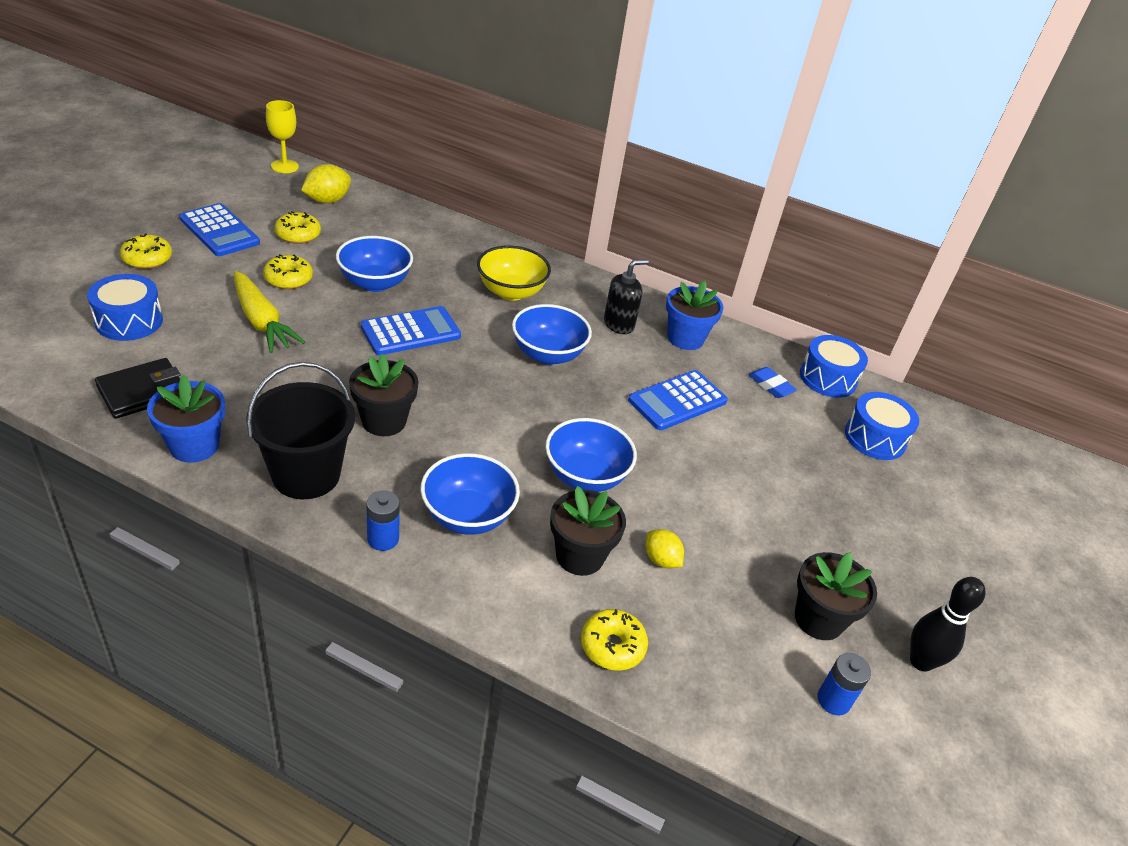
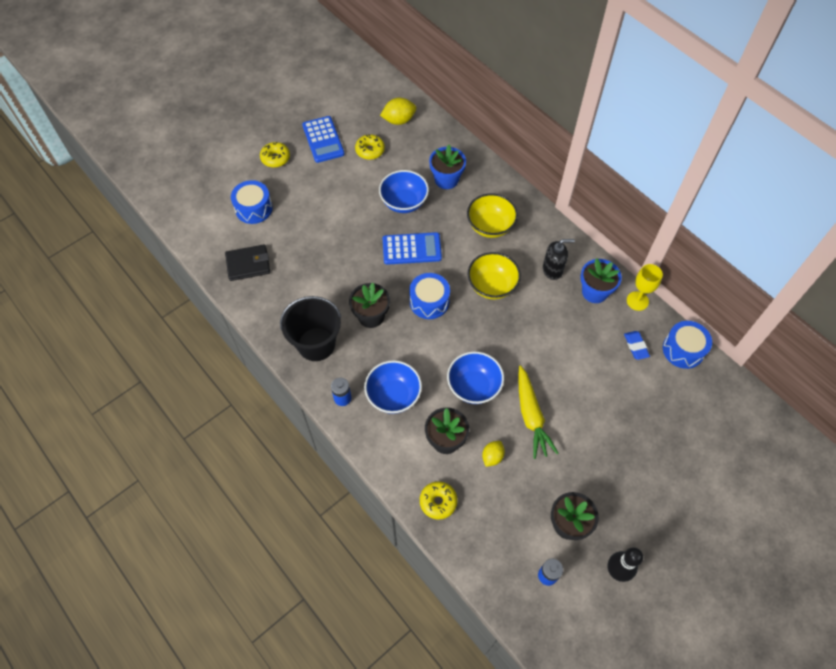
camera: 30 degrees right, 20 degrees up
(194, 446) = (265, 309): blue flower pot -> blue flower pot (446, 179)
(262, 321) = (326, 223): yellow carrot -> yellow carrot (531, 416)
(285, 166) = (381, 82): yellow goblet -> yellow goblet (637, 301)
(288, 279) = (352, 190): yellow donut -> none
(548, 354) = (492, 286): blue bowl -> yellow bowl
(661, 560) = (492, 457): yellow lemon -> yellow lemon turned 45 degrees clockwise
(677, 401) = (561, 344): blue calculator -> none
(875, 438) = (688, 408): blue drum -> blue drum (429, 301)

